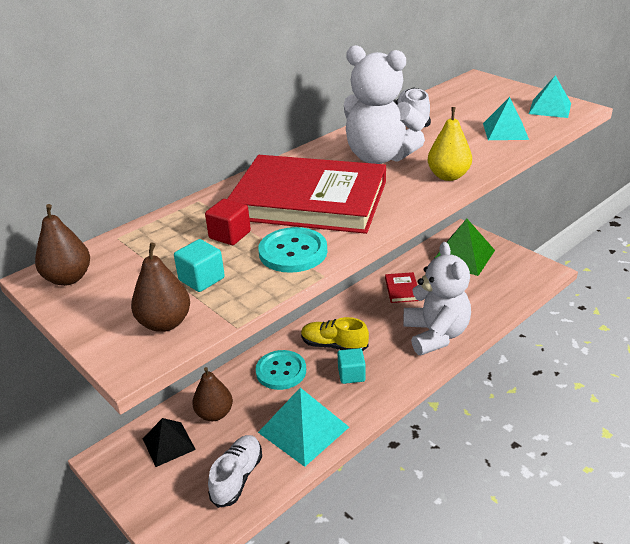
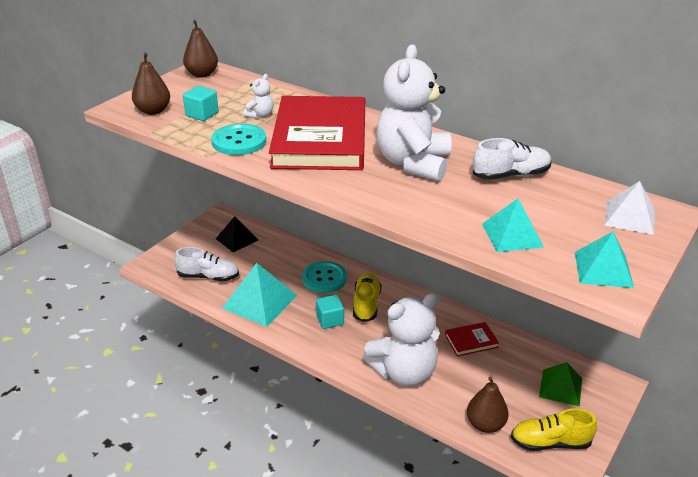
camera: 75 degrees right, 0 degrees up
(214, 414) = (269, 253): brown pear -> brown pear (485, 424)
(230, 235) = (260, 115): red cube -> white teddy bear
(448, 176) = (385, 202): yellow pear -> none
(463, 256) = (560, 387): green pyramid -> green pyramid, size x0.63
(482, 90) = (630, 217): none -> white pyramid
(519, 273) = (550, 442): none -> yellow shoe

